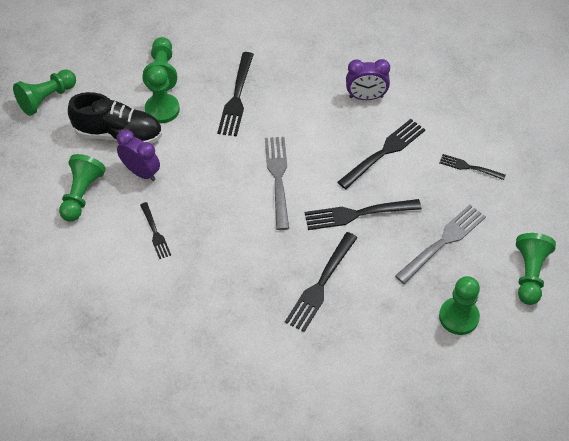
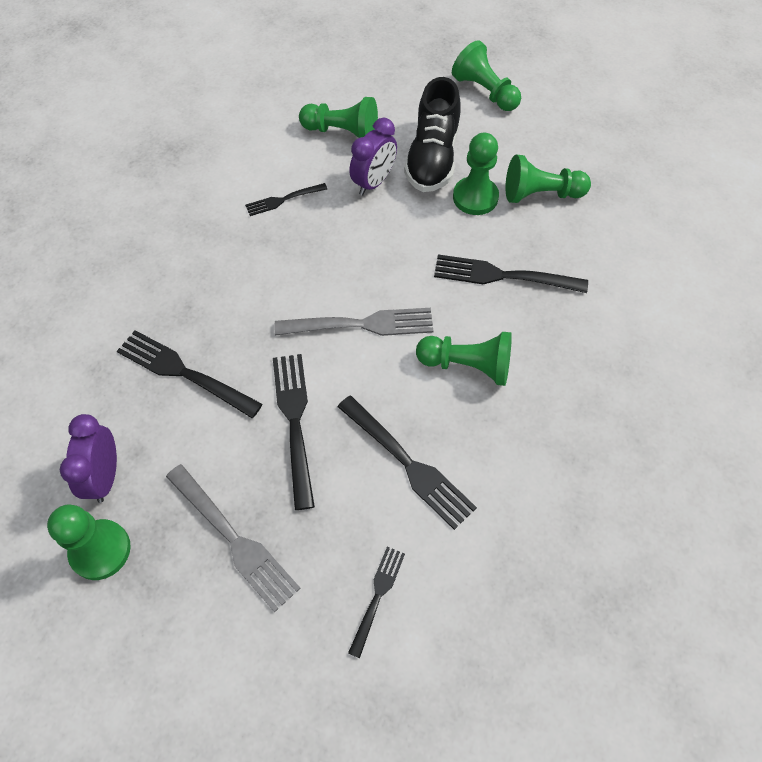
camera: 90 degrees right, 5 degrees up
(366, 97) = (518, 443): purple clock -> purple clock (105, 476)
(529, 274) = (156, 674): green pawn -> green pawn (467, 365)

